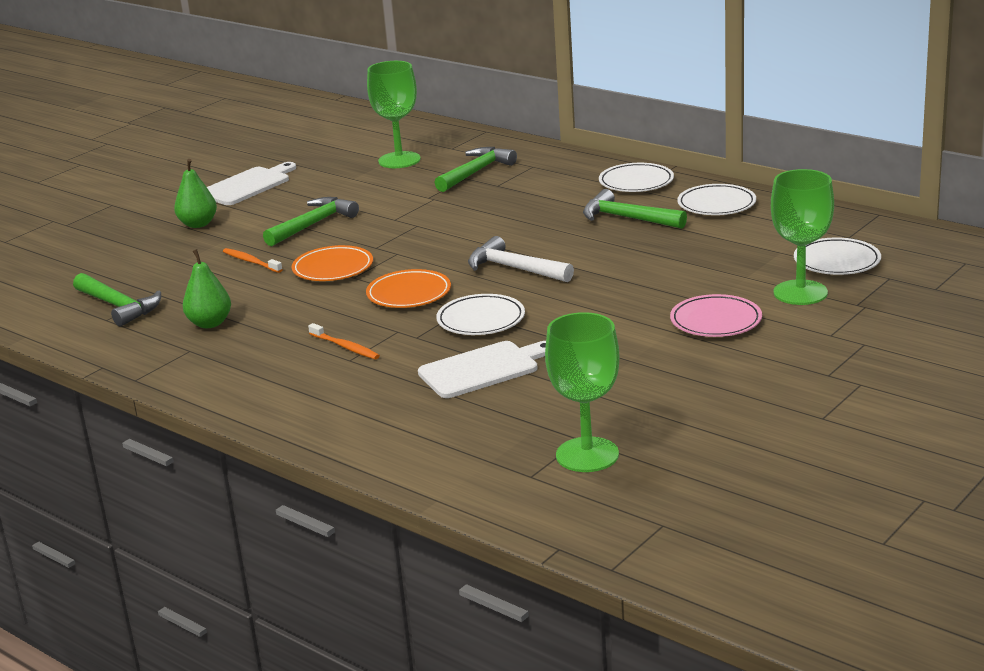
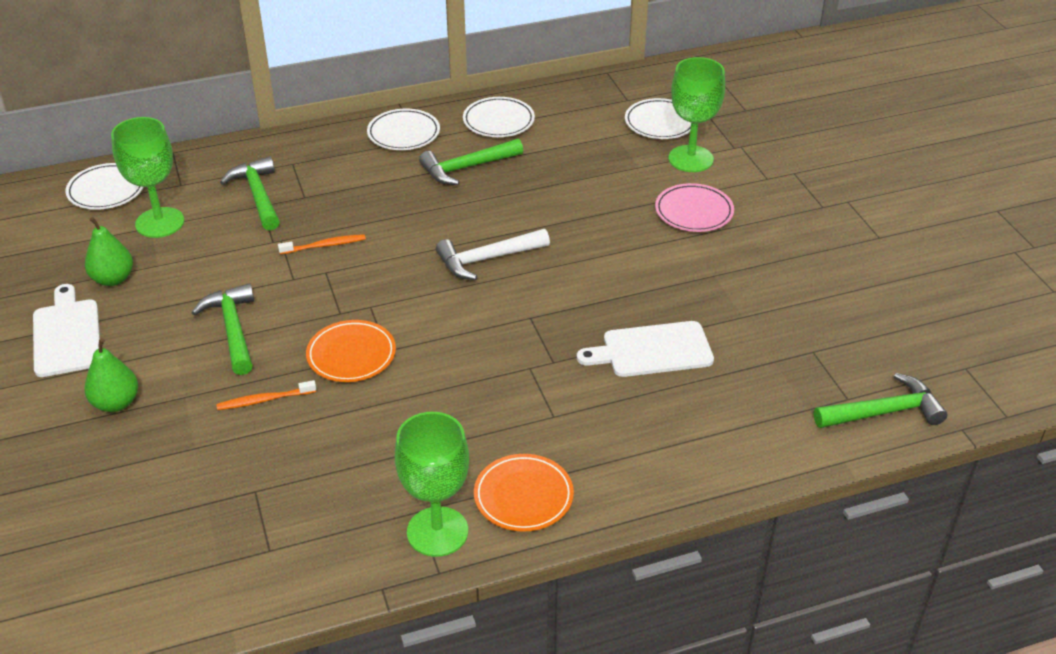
camera: 60 degrees left, 15 degrees up
(119, 306) = (249, 530): green hammer -> green hammer (884, 412)
(210, 323) = (373, 477): green pear -> green pear (113, 279)
(345, 347) = (526, 409): orange toothbrush -> orange toothbrush (324, 245)
(409, 294) = (463, 333): orange plate -> orange plate (523, 496)
(481, 320) = (562, 315): white plate -> white plate (106, 190)
(483, 369) = (652, 350): white cutting board -> white cutting board turned 105 degrees counterclockwise
(587, 455) = (840, 358): green goblet -> green goblet (437, 531)

